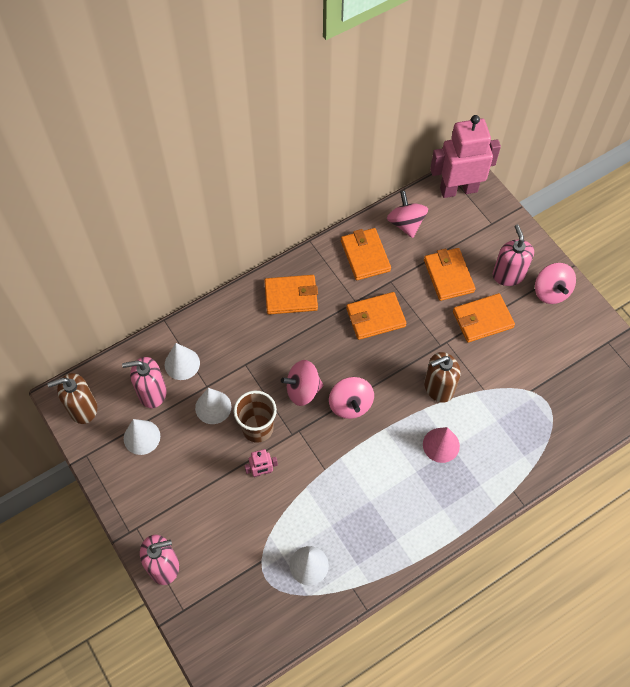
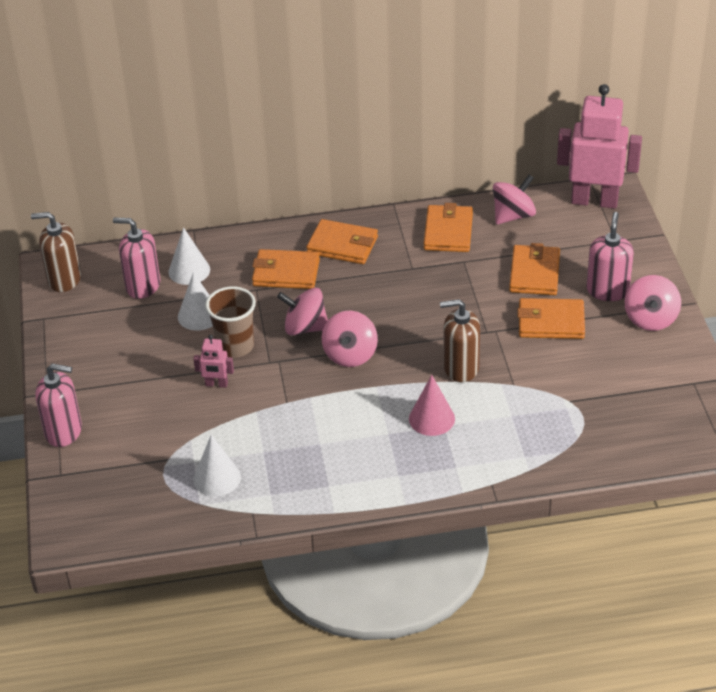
camera: 25 degrees right, 20 degrees down
(142, 437) = (109, 319): white cone -> none
(375, 317) = (426, 288): orange wallet -> orange wallet (286, 273)
(406, 223) = (513, 216): pink spinning top -> pink spinning top turned 45 degrees clockwise

